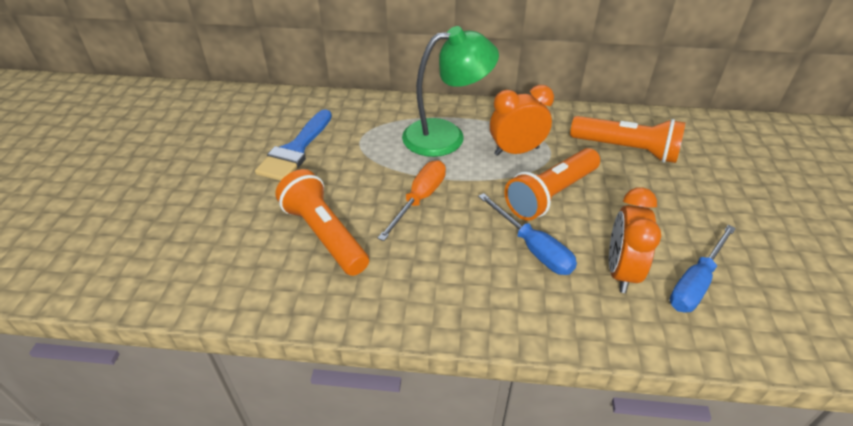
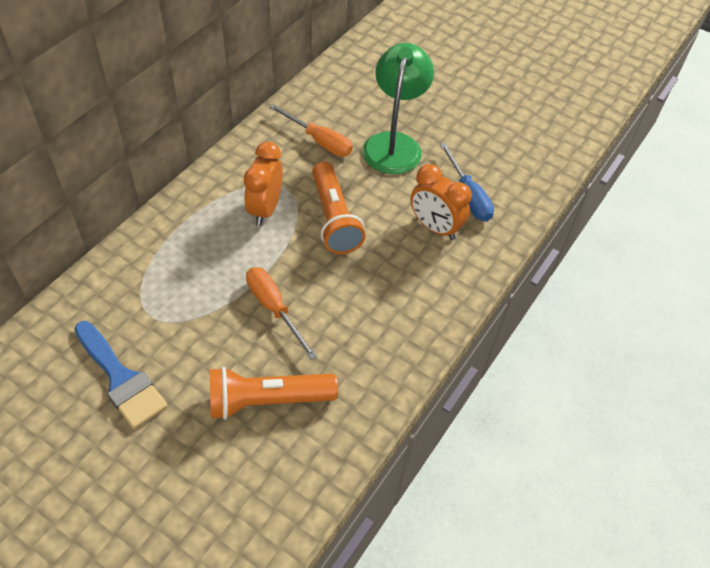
camera: 65 degrees left, 10 degrees up
(446, 135) = (202, 246): green lamp -> green lamp (394, 144)
(533, 248) = (381, 263): blue screwdriver -> none
(626, 149) = (319, 141): orange flashlight -> orange screwdriver

